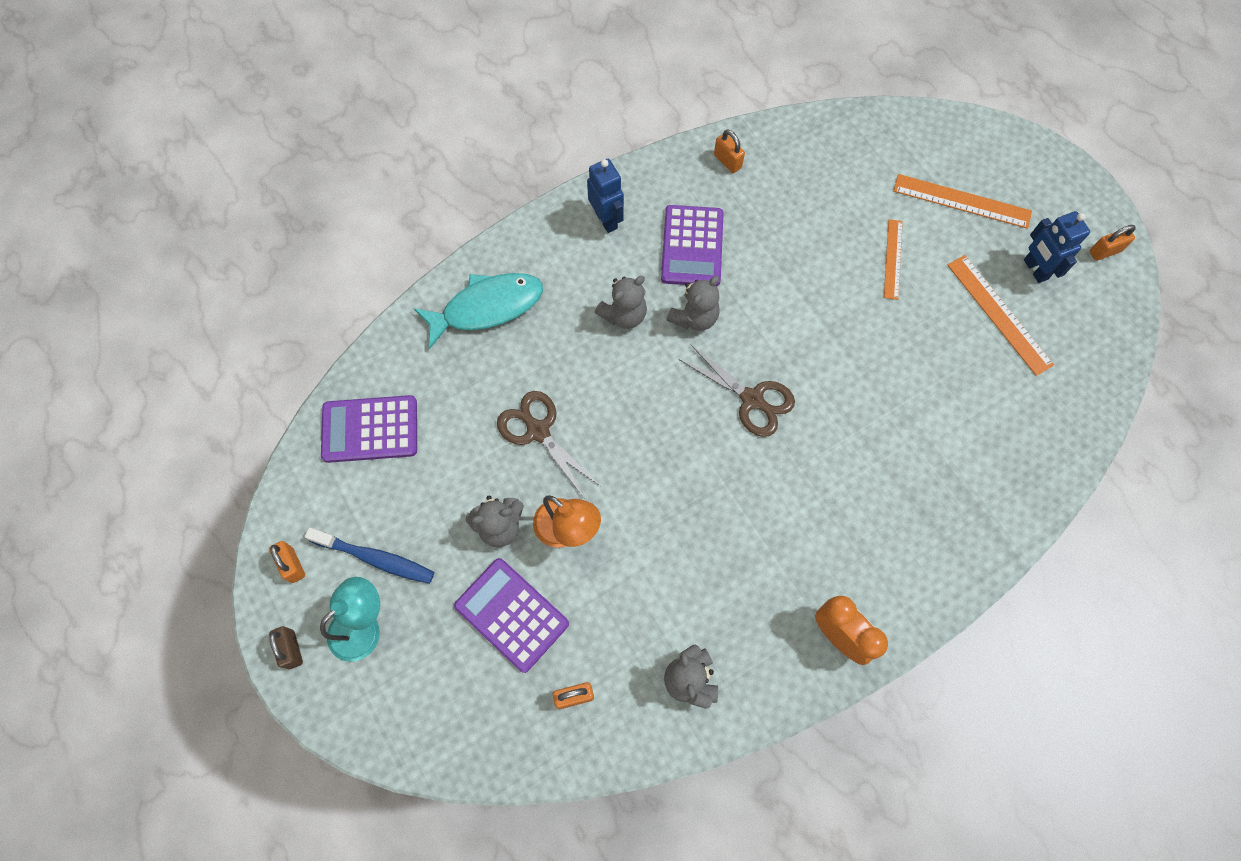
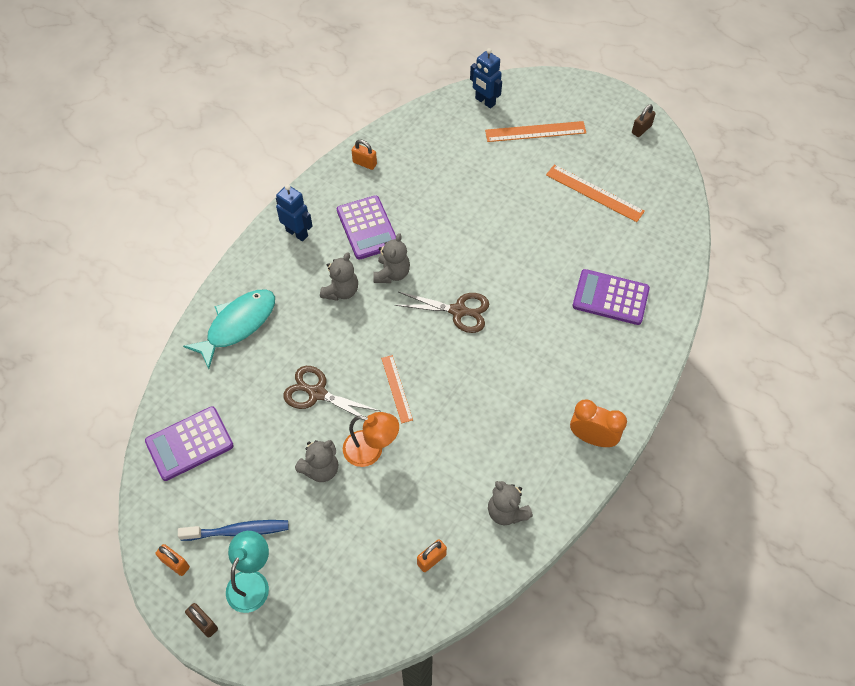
camera: 25 degrees left, 10 degrees down
(511, 615) = (359, 525): purple calculator -> purple calculator (610, 297)
(893, 259) = (508, 184): orange ruler -> orange ruler (396, 388)
(1035, 269) = (603, 157): blue robot -> blue robot (485, 101)
(1104, 251) = (641, 129): orange padlock -> brown padlock

